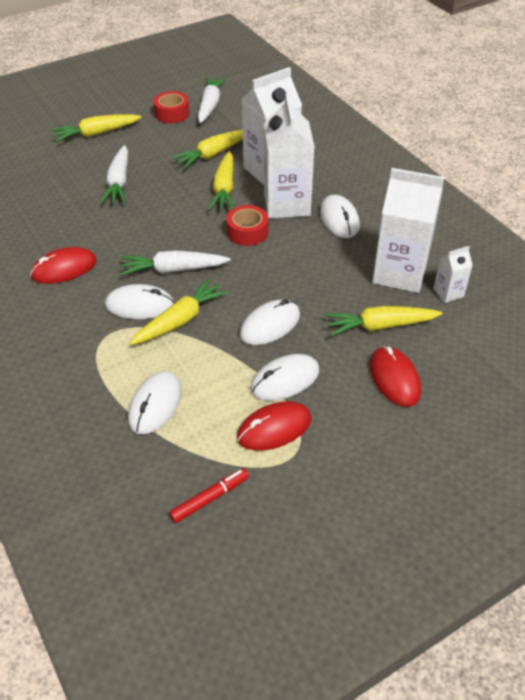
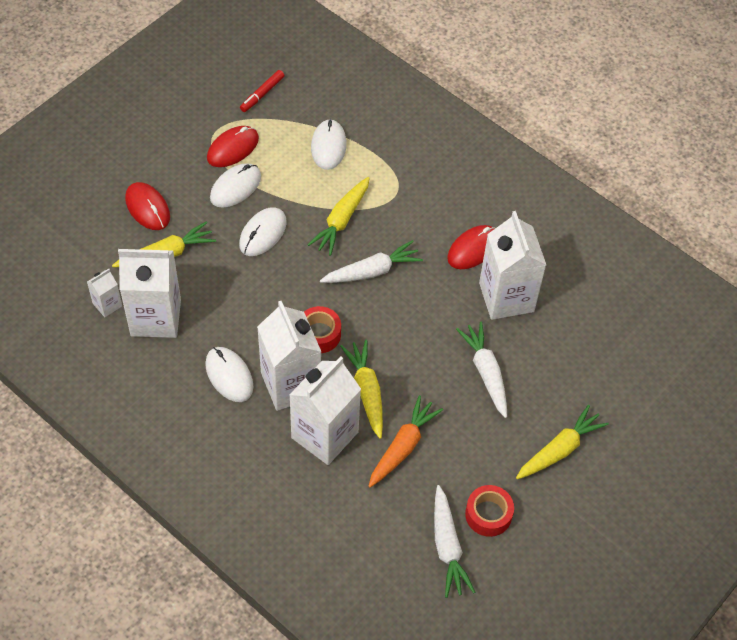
camera: 160 degrees right, 10 degrees up
(62, 226) = (506, 297): none -> white carton
(139, 305) = (384, 227): white mouse -> none
(212, 154) = (403, 446): yellow carrot -> orange carrot

